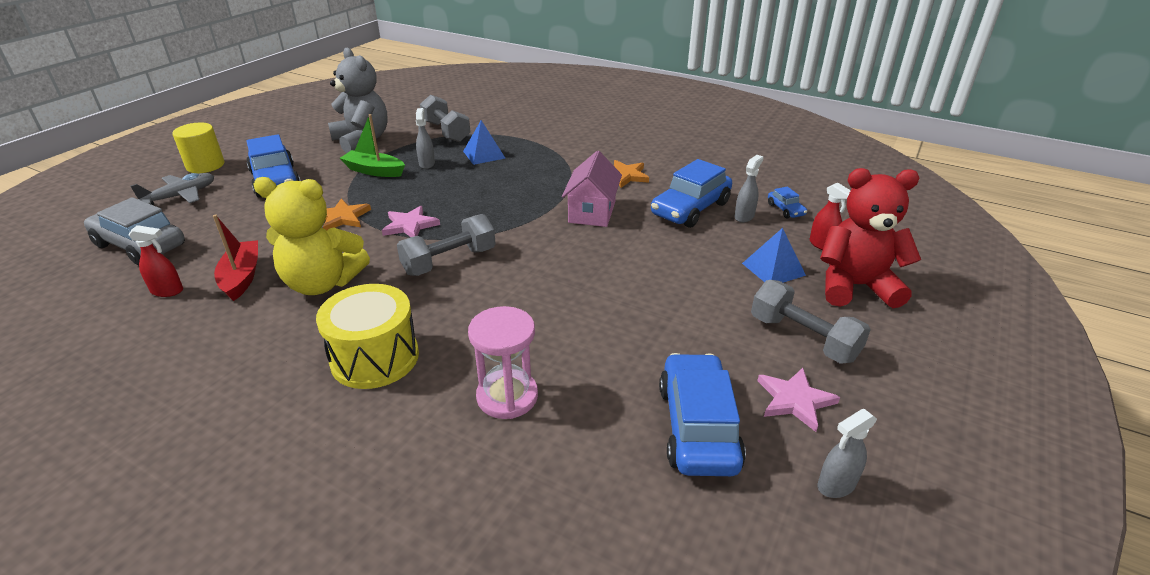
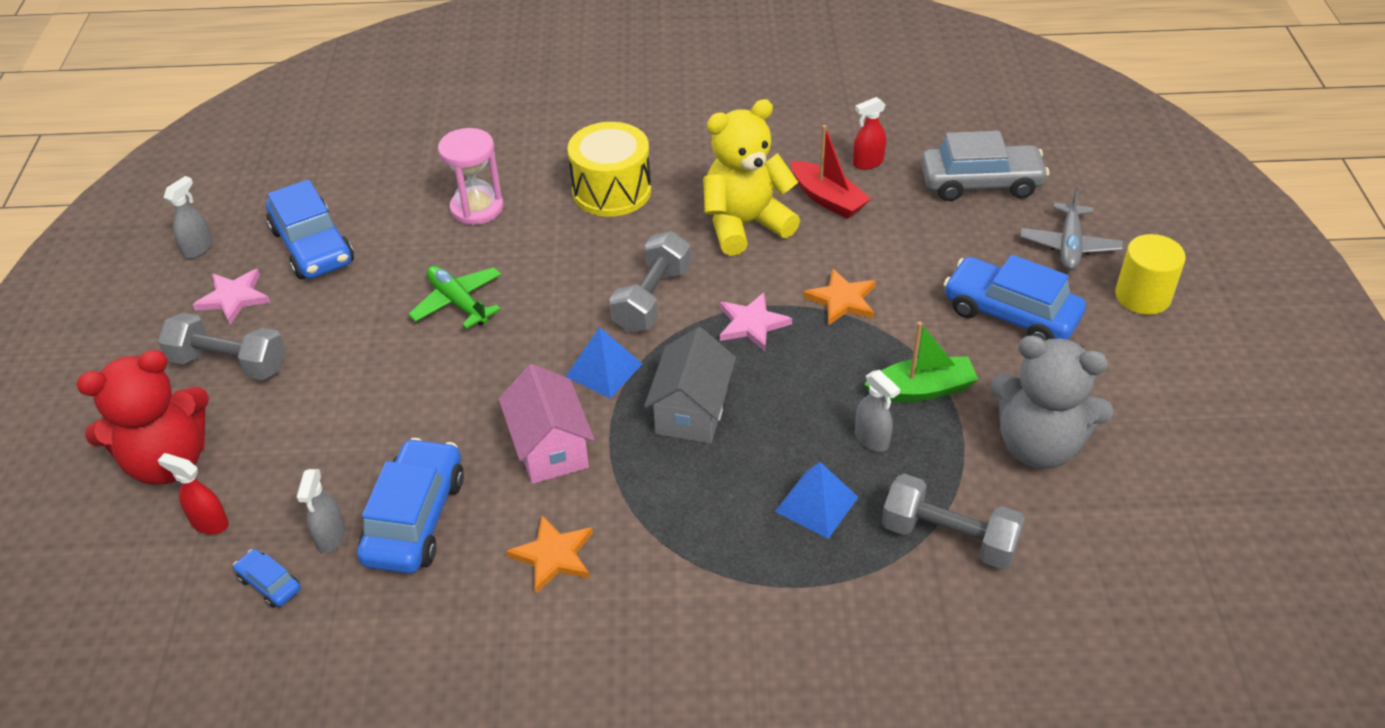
camera: 150 degrees right, 10 degrees up
(497, 201) = (692, 411): none -> grey house
(588, 313) = (458, 303): none -> green plane
(773, 269) = (273, 448): blue pyramid -> blue pyramid (604, 370)

